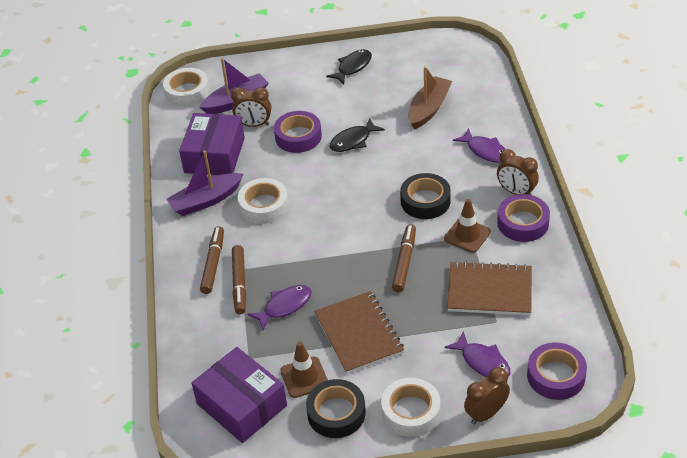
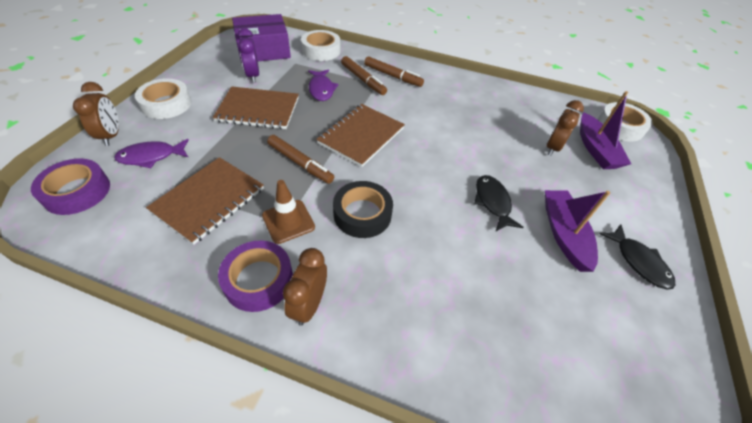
camera: 110 degrees right, 5 degrees up
(206, 201) = (463, 93): purple boat -> purple boat (563, 234)
(214, 155) = (518, 113): purple box -> none
(239, 283) = (363, 80): brown marker -> brown marker turned 150 degrees counterclockwise
(264, 206) = (436, 116): white tape -> white tape (321, 50)
(298, 137) = (520, 167): purple tape -> none
(304, 377) = (253, 76): brown traffic cone -> purple clock
(336, 242) = (361, 136): none -> brown notebook
(336, 413) = (210, 77): black tape -> none
(429, 109) = (521, 299): brown boat -> none
(485, 151) = (404, 315): purple fish -> none
(516, 192) = (309, 304): brown clock -> brown clock turned 45 degrees counterclockwise

